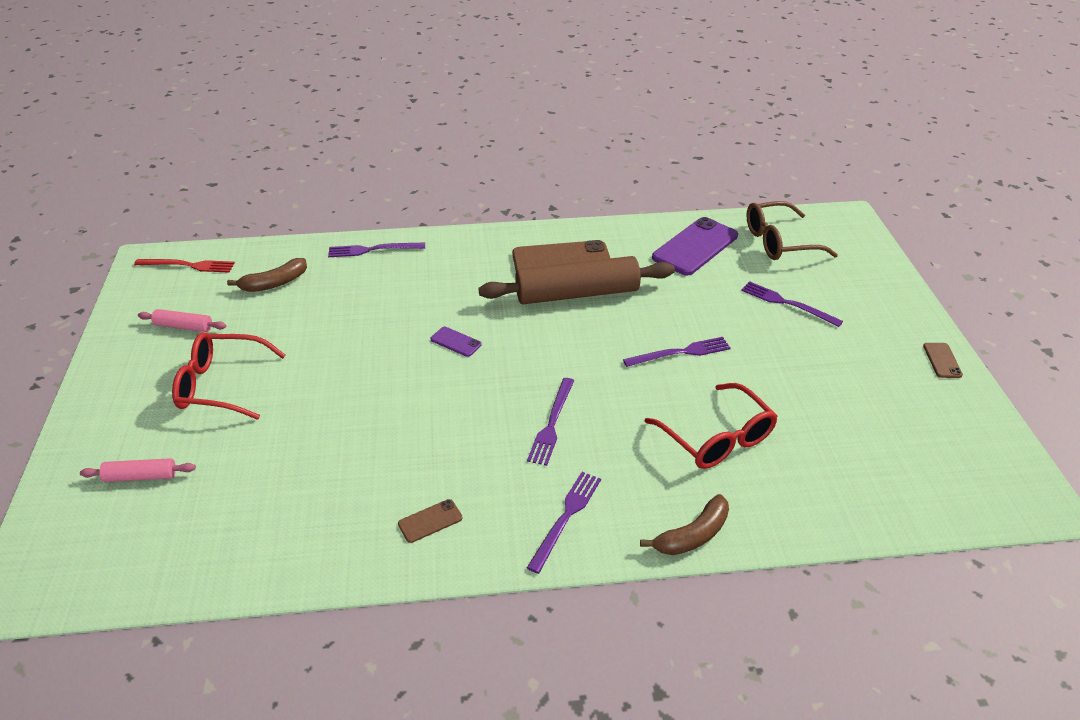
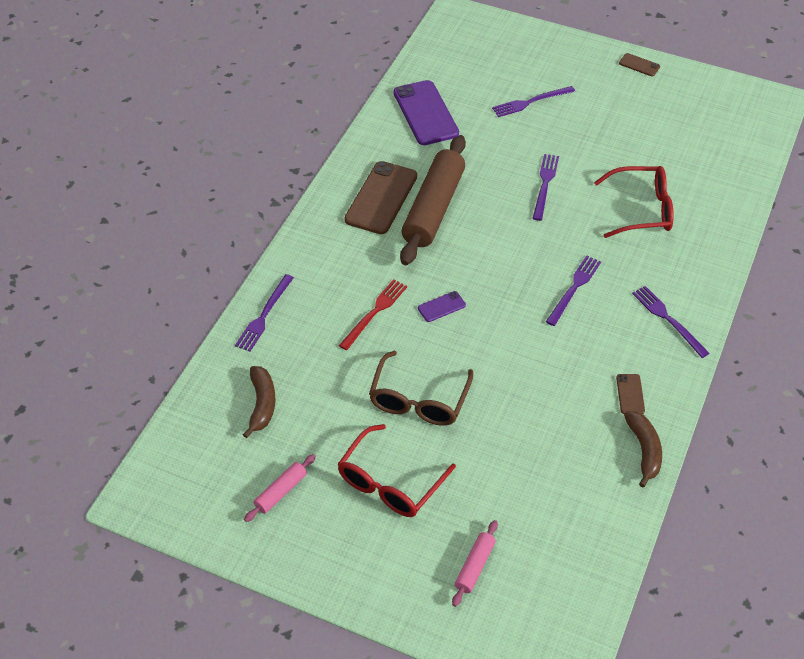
camera: 60 degrees left, 10 degrees up
(188, 265) = (176, 465): red fork -> red fork (374, 312)
(552, 424) = (574, 288): purple fork -> purple fork turned 105 degrees counterclockwise
(693, 535) = (717, 264): brown banana -> brown banana (644, 450)
(779, 242) = (456, 65): brown glasses -> brown glasses (419, 399)

